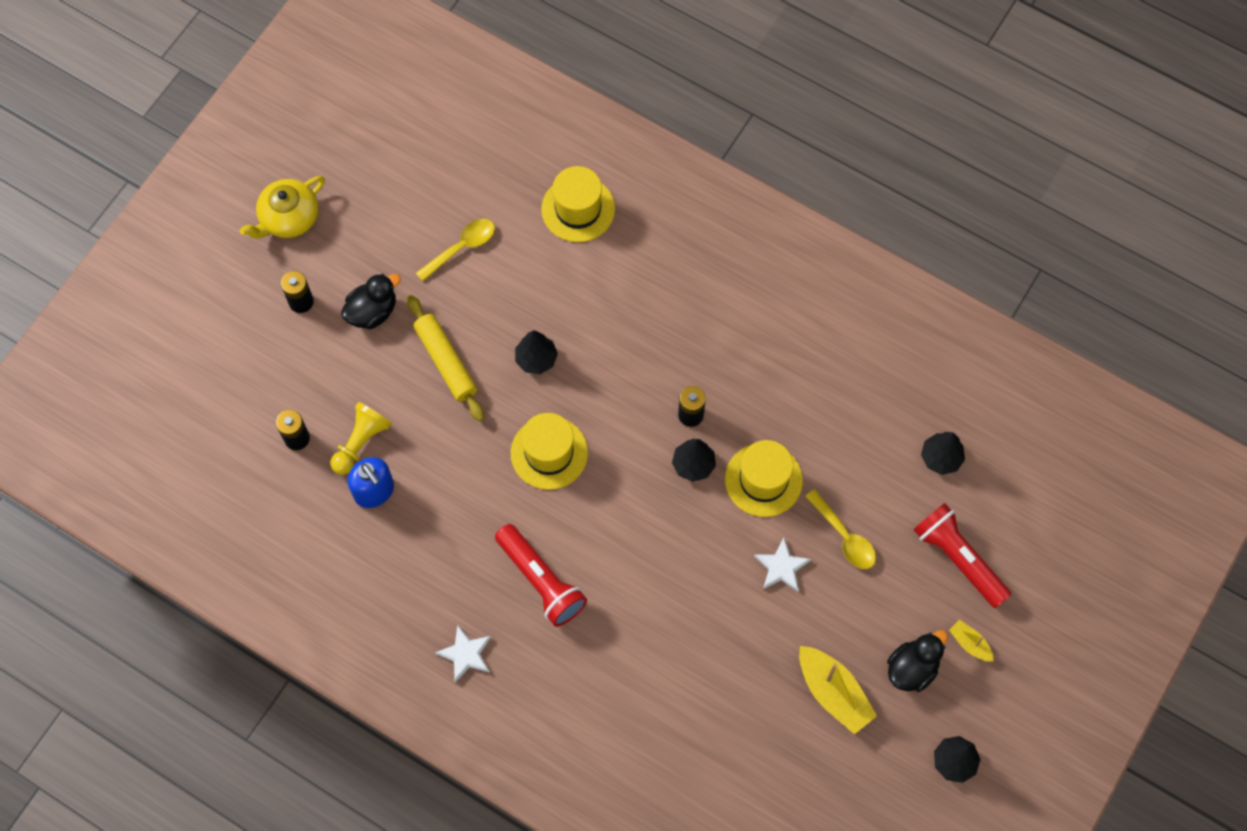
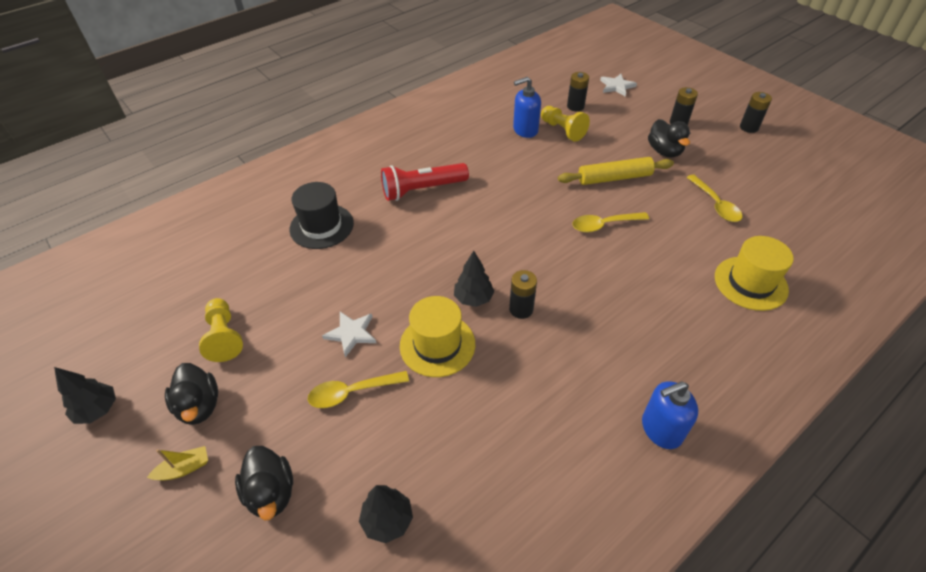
camera: 110 degrees right, 20 degrees down
(288, 218) = (749, 127): yellow teapot -> black battery
(466, 654) = (392, 147): white star -> white star (617, 86)
(536, 359) = (604, 225): black tree -> yellow spoon
(549, 453) = (520, 215): yellow hat -> none
(645, 674) = (321, 226): none -> black hat
(779, 271) = (661, 429): none -> blue soap dispenser
(833, 693) = (224, 337): yellow boat -> yellow pawn
(958, 558) = (271, 492): red flashlight -> black duck

